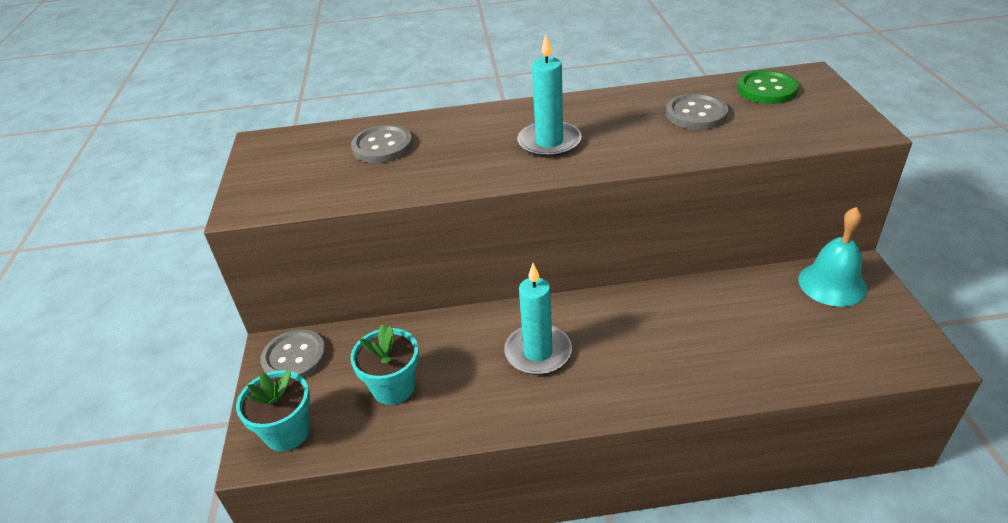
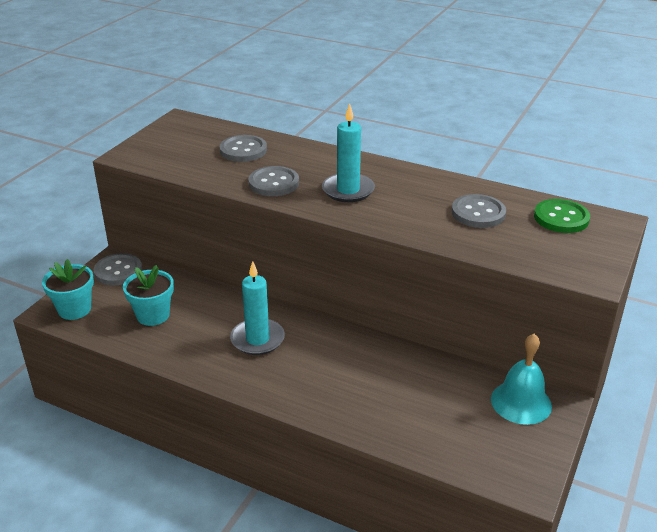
camera: 30 degrees right, 5 degrees down
(463, 167) = (274, 183): none -> grey button

